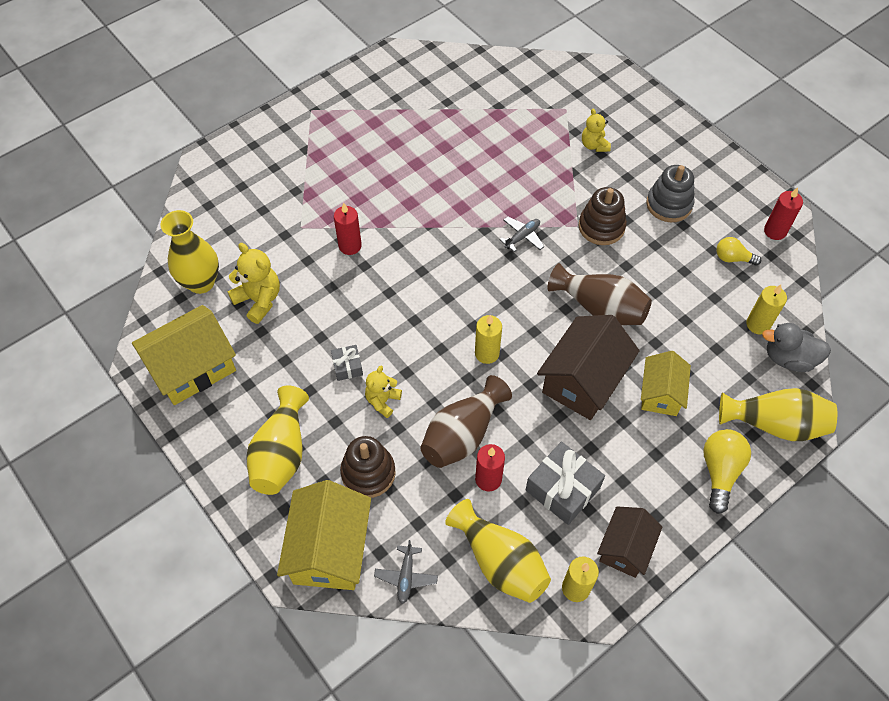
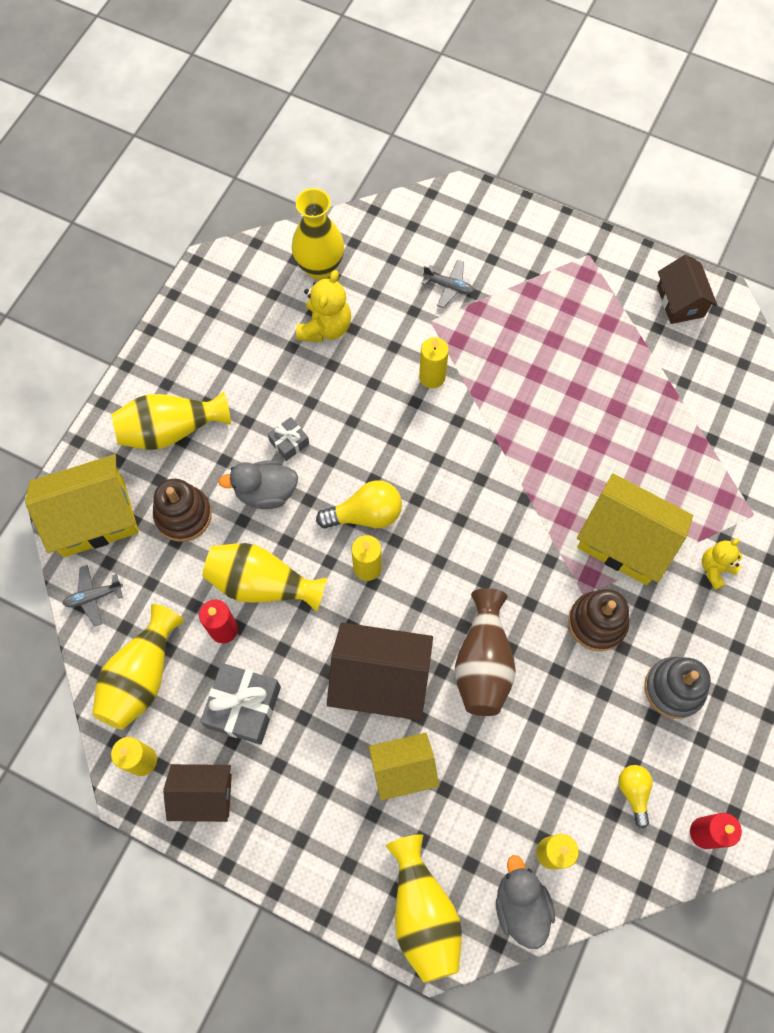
camera: 65 degrees right, 10 degrees up
(193, 368) = (225, 310): yellow house -> yellow house (625, 541)
(350, 246) = (432, 377): red candle -> yellow candle
(382, 401) = (266, 492): yellow teddy bear -> grey duck
(384, 77) = (680, 302): none -> brown house
(462, 434) = (262, 584): brown vase -> yellow vase
(522, 237) = (536, 542): grey plane -> grey plane (449, 286)
(720, 472) = (334, 867): yellow light bulb -> yellow light bulb (365, 514)

